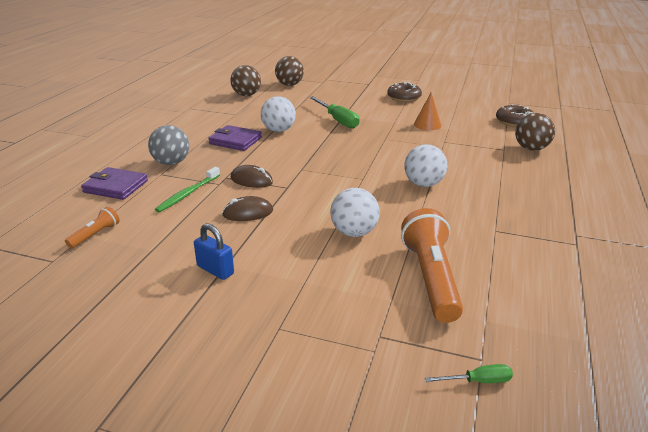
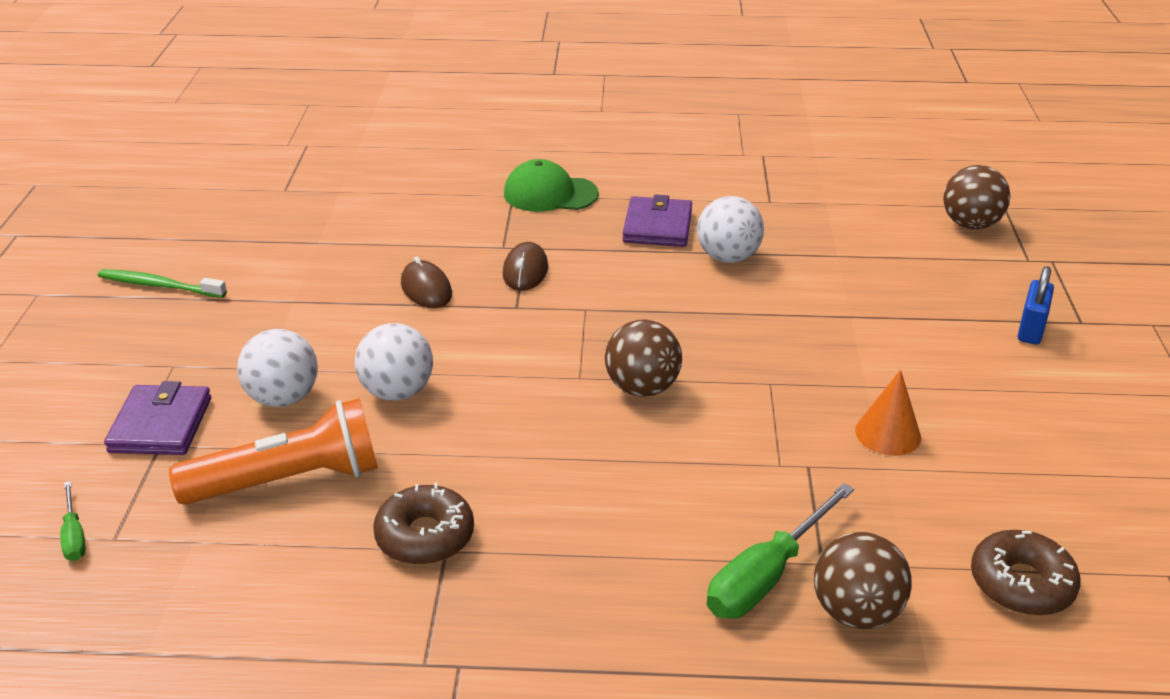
camera: 75 degrees right, 5 degrees up
(95, 235) = (342, 197): orange flashlight -> none
(115, 186) = (462, 175): purple wallet -> purple wallet (161, 425)
(171, 163) = (550, 194): grey ball -> green cap
(187, 194) = (462, 230): green toothbrush -> green toothbrush (159, 286)
(215, 270) = (282, 296): blue padlock -> blue padlock (1031, 329)
(246, 95) = (869, 192): brown ball -> brown ball (642, 388)
(338, 120) = (822, 313): green screwdriver -> green screwdriver (766, 576)
(404, 98) = (1033, 384): brown donut -> brown donut (425, 536)
(423, 184) = (589, 450): white ball -> white ball (283, 398)

